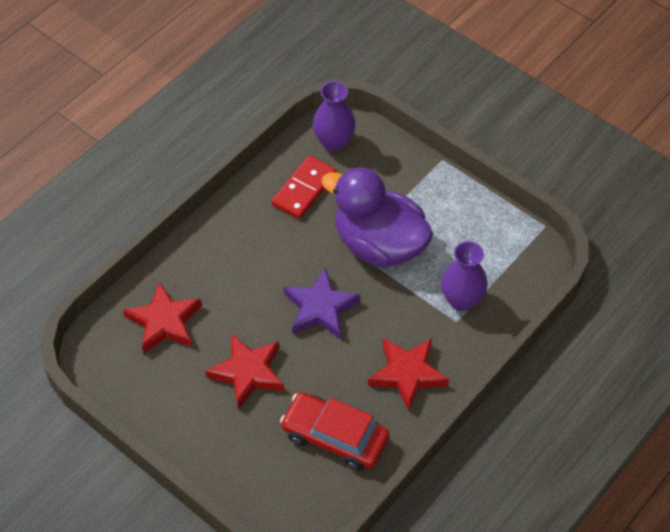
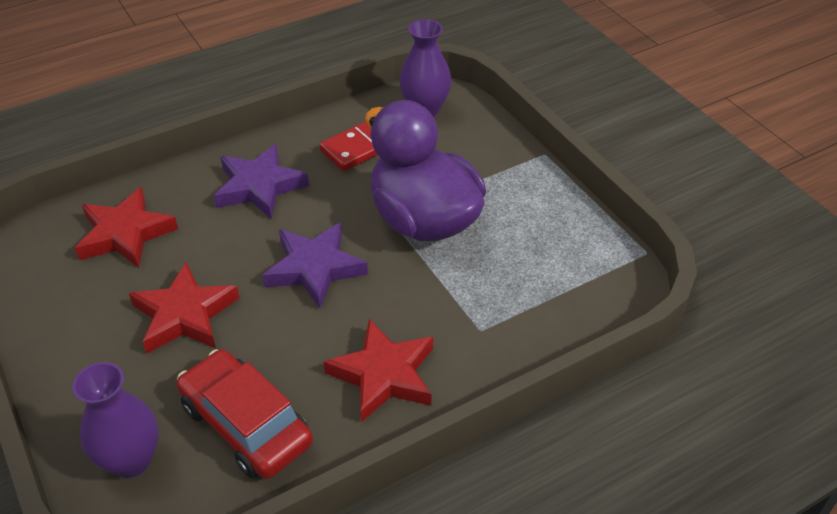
camera: 20 degrees right, 10 degrees down
(242, 251) = (259, 186): none -> purple star
(461, 300) = (498, 307): purple vase -> purple vase (131, 460)

